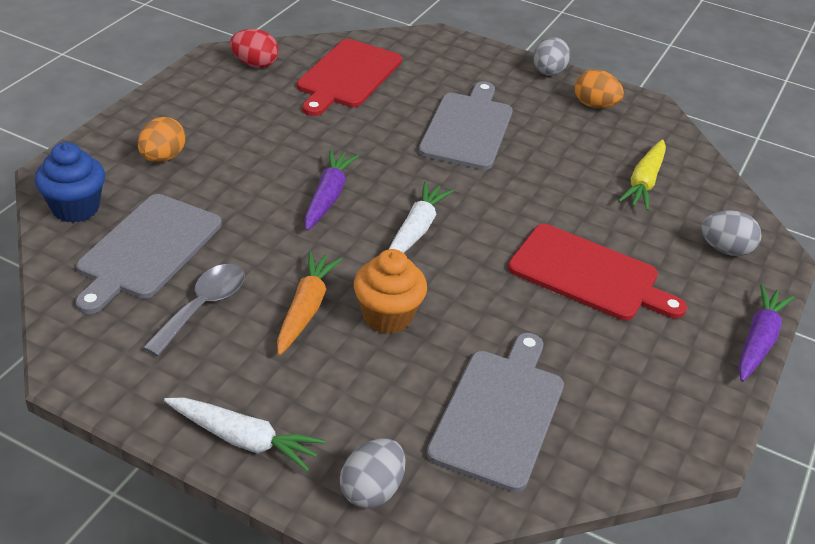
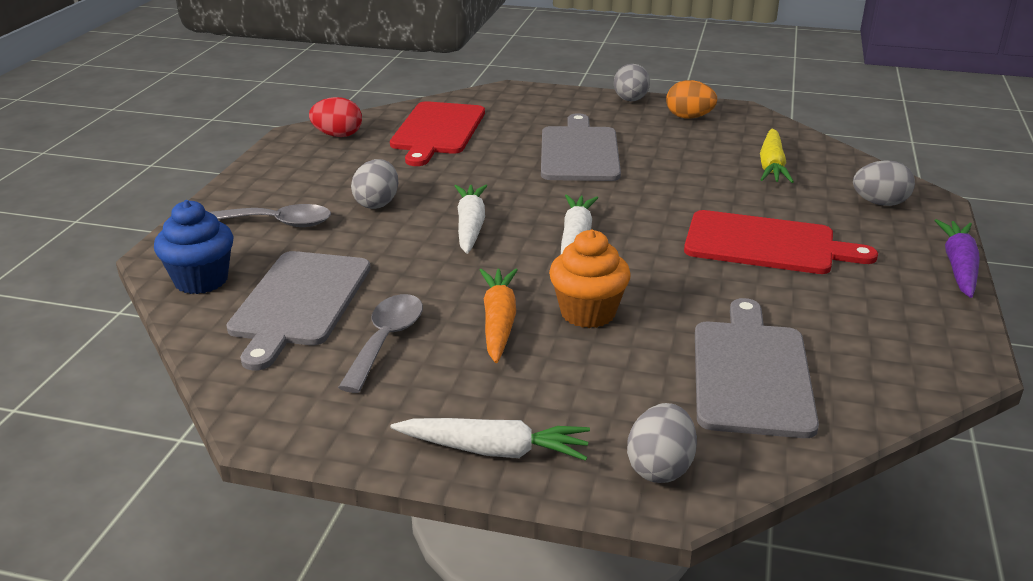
camera: 10 degrees left, 10 degrees down
(162, 158) = (278, 223): orange egg -> grey spoon
(257, 153) = (377, 203): none -> grey egg
(328, 196) = (470, 226): purple carrot -> white carrot

